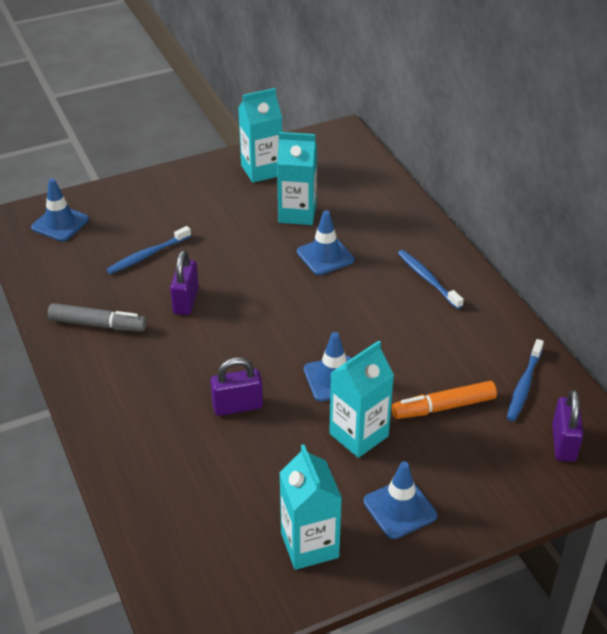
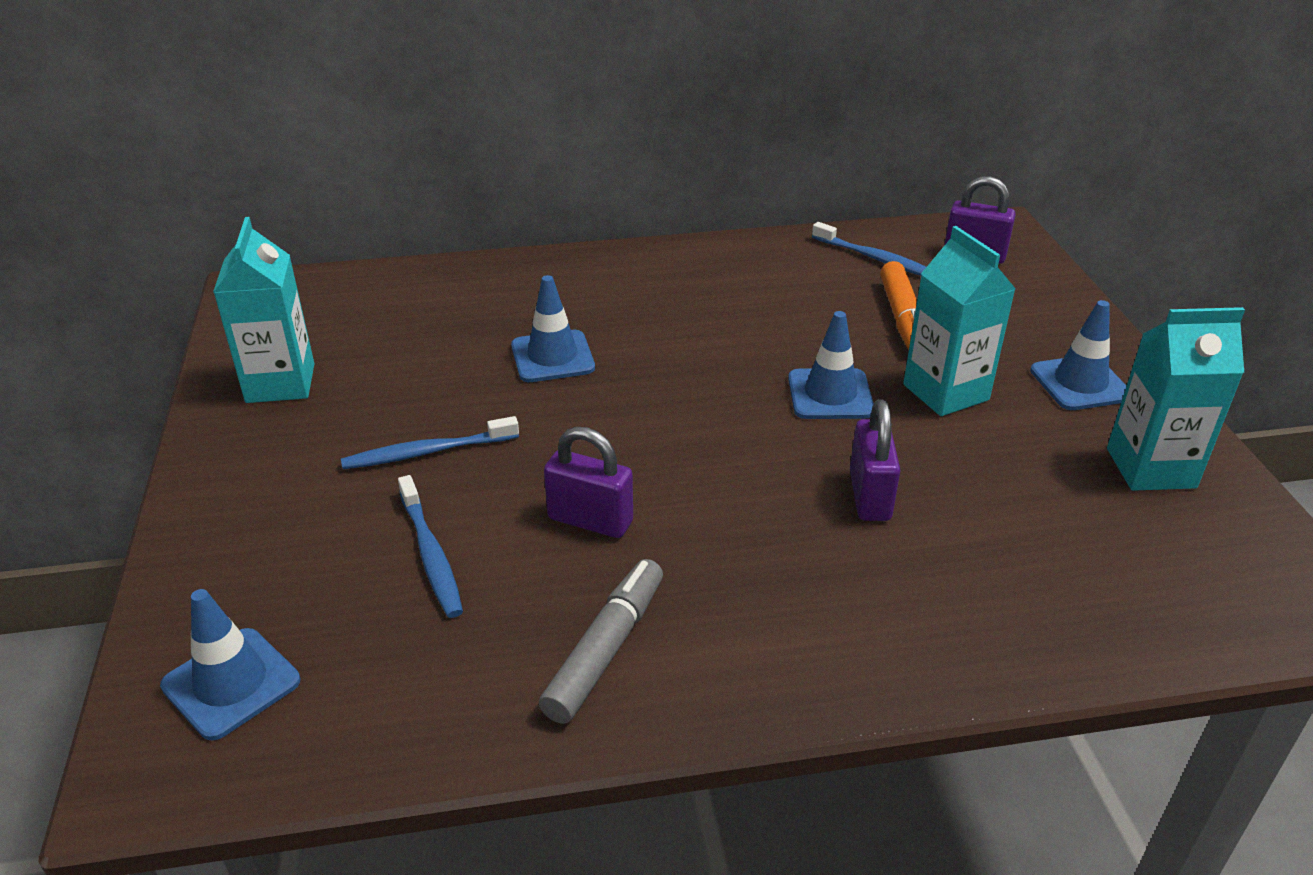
camera: 75 degrees left, 5 degrees down
(297, 213) = (429, 366): turquoise carton -> none
(427, 279) = (651, 284): blue toothbrush -> blue toothbrush (427, 452)

